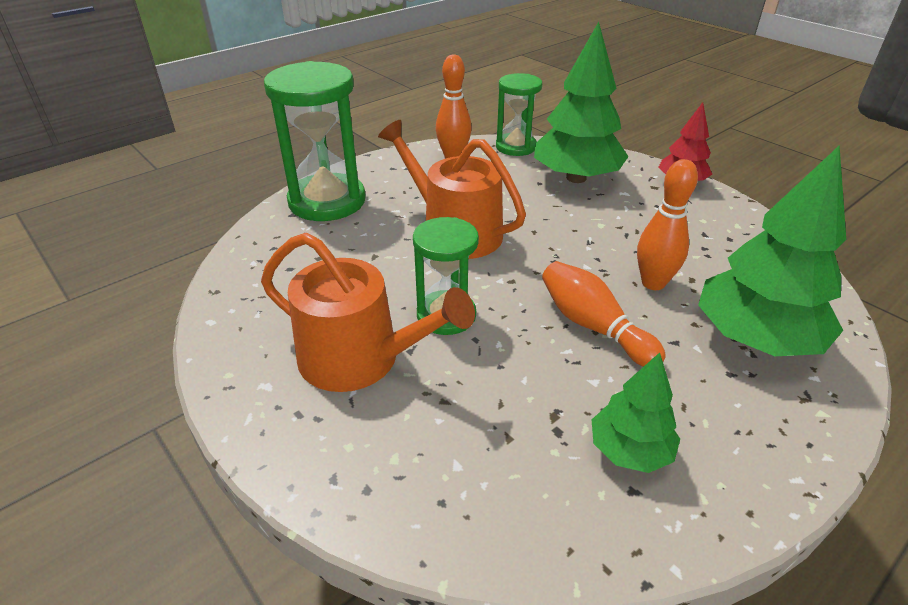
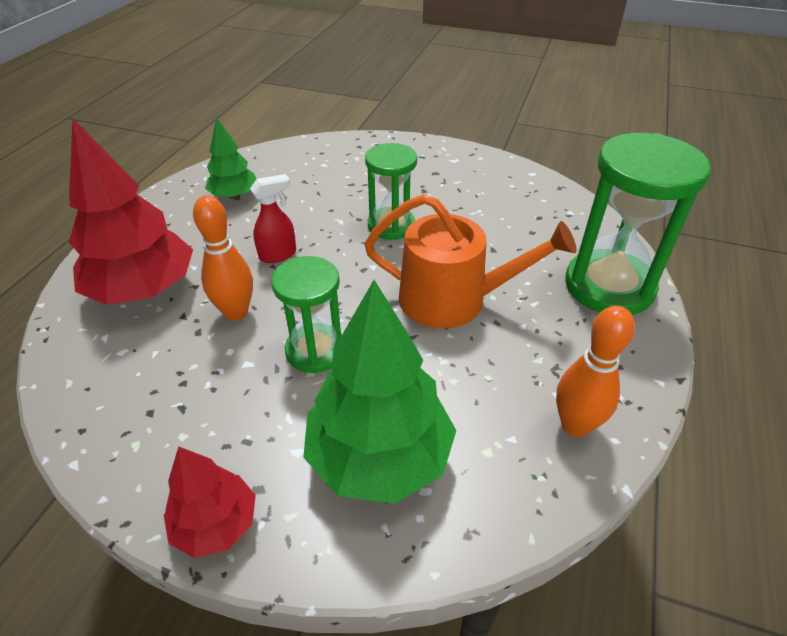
camera: 150 degrees right, 5 degrees up
(360, 359) = (419, 185): orange watering can -> none
(516, 147) = (517, 504): green hourglass -> green hourglass (315, 350)
(593, 326) = (278, 255): orange bowling pin -> red spray bottle
(755, 338) = (143, 289): green tree -> red tree

